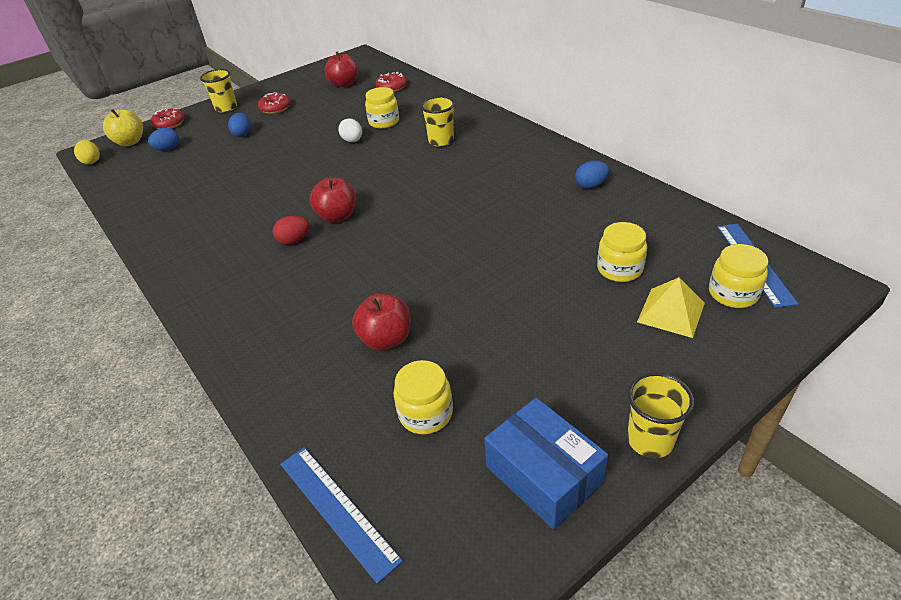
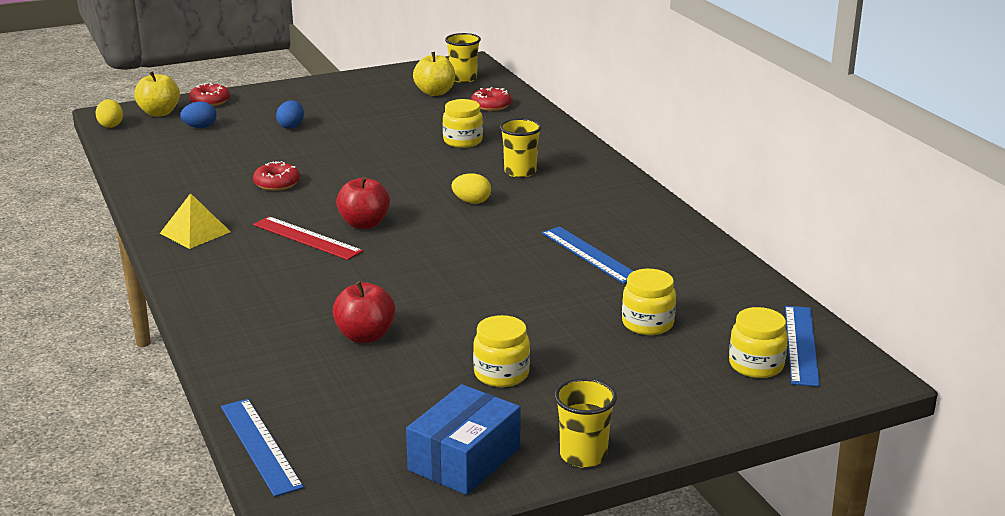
camera: 10 degrees right, 15 degrees down
(226, 108) = (282, 95): yellow cup -> yellow cup (463, 78)
(275, 108) = (340, 105): red donut -> red donut (277, 183)
(294, 241) = (307, 238): red egg -> red ruler
(344, 84) = (435, 92): red apple -> yellow apple
(352, 141) = (416, 154): white egg -> none
(416, 176) = (471, 202): none -> yellow egg
(426, 413) = (376, 397): yellow jar -> yellow jar (501, 374)
(535, 208) = (590, 255): none -> blue ruler
(543, 474) = (464, 459): blue box -> blue box turned 60 degrees clockwise
(591, 185) = (668, 245): blue egg -> none
(671, 312) = (677, 368): yellow pyramid -> yellow pyramid (195, 232)

